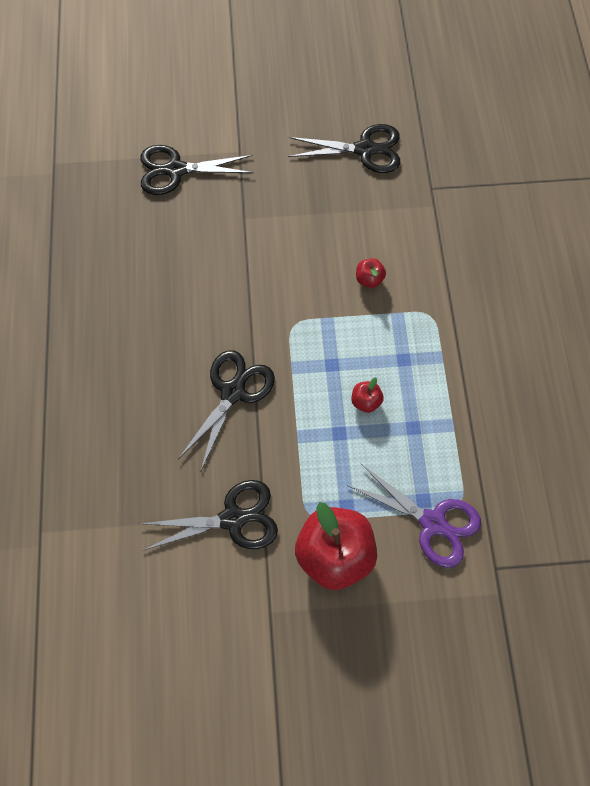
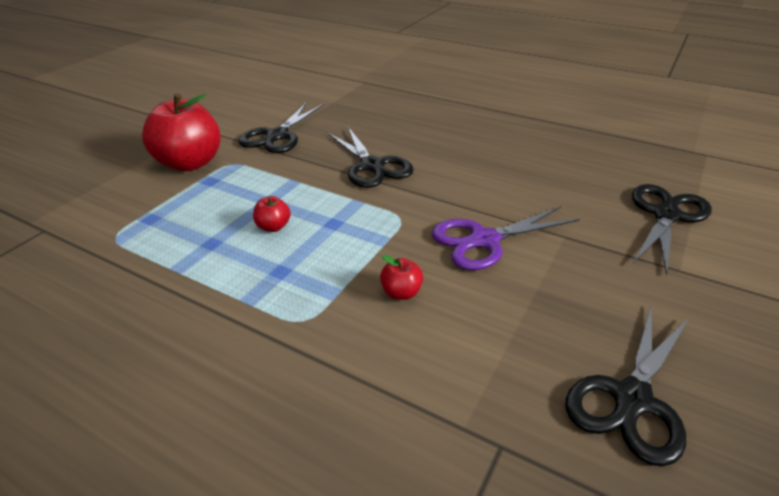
camera: 125 degrees right, 30 degrees down
(432, 522) = (129, 215): purple scissors -> purple scissors (484, 240)

